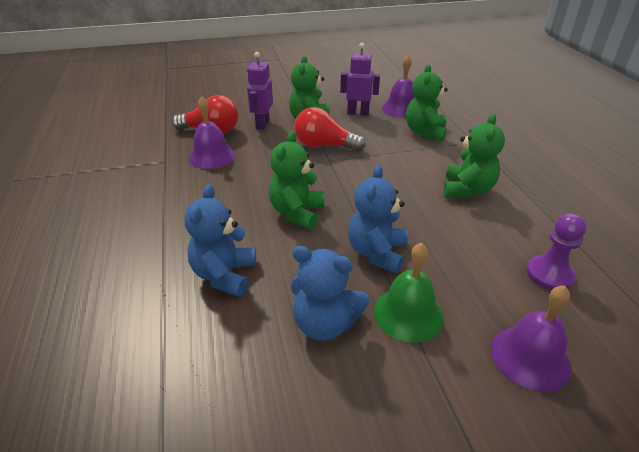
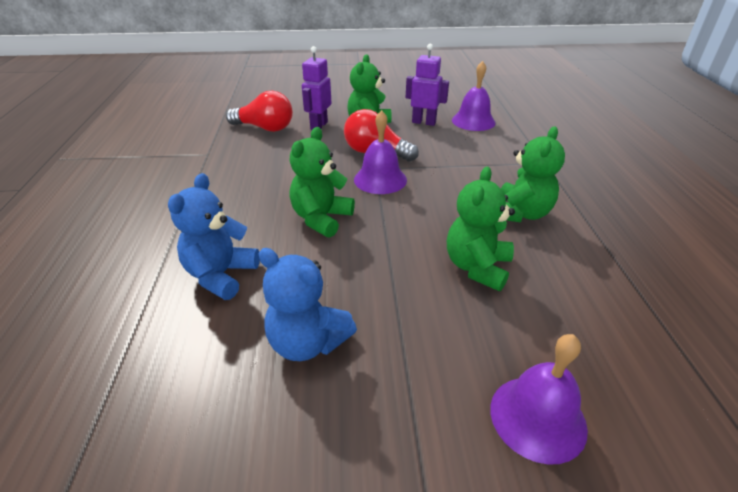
camera: 10 degrees right, 0 degrees up
(212, 156) = (255, 153): purple bell -> purple bell (380, 179)
(376, 253) = (393, 271): blue teddy bear -> none
(408, 314) = (405, 344): green bell -> none
(425, 132) = (491, 147): green teddy bear -> green teddy bear (477, 267)
(549, 274) = (591, 321): purple pawn -> none

